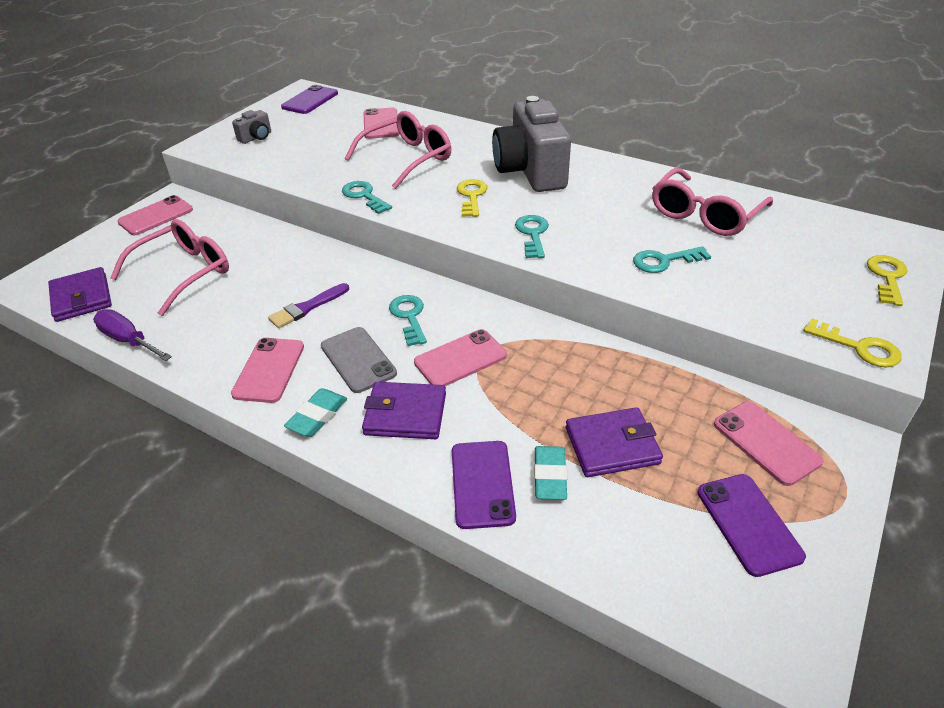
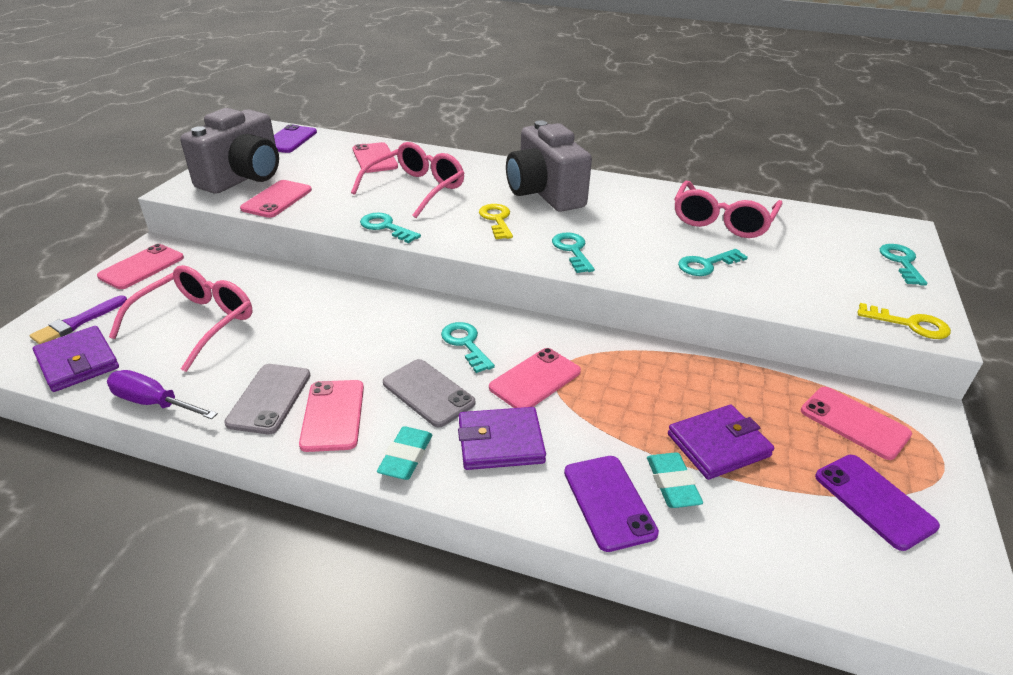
camera: 15 degrees left, 5 degrees down
(222, 348) = (269, 398): none -> grey phone
(256, 137) = (244, 178): grey camera -> grey camera, size x2.36
(277, 161) = (277, 199): none -> pink phone
(307, 307) = (352, 346): purple brush -> purple brush (77, 322)
(887, 277) = (901, 262): yellow key -> turquoise key

